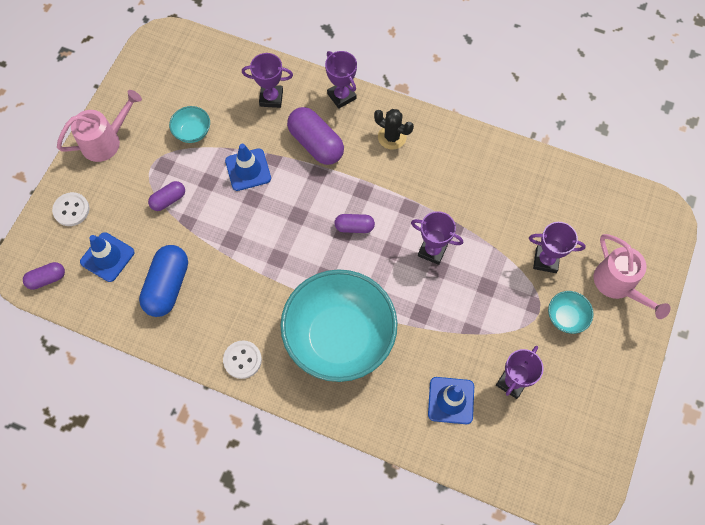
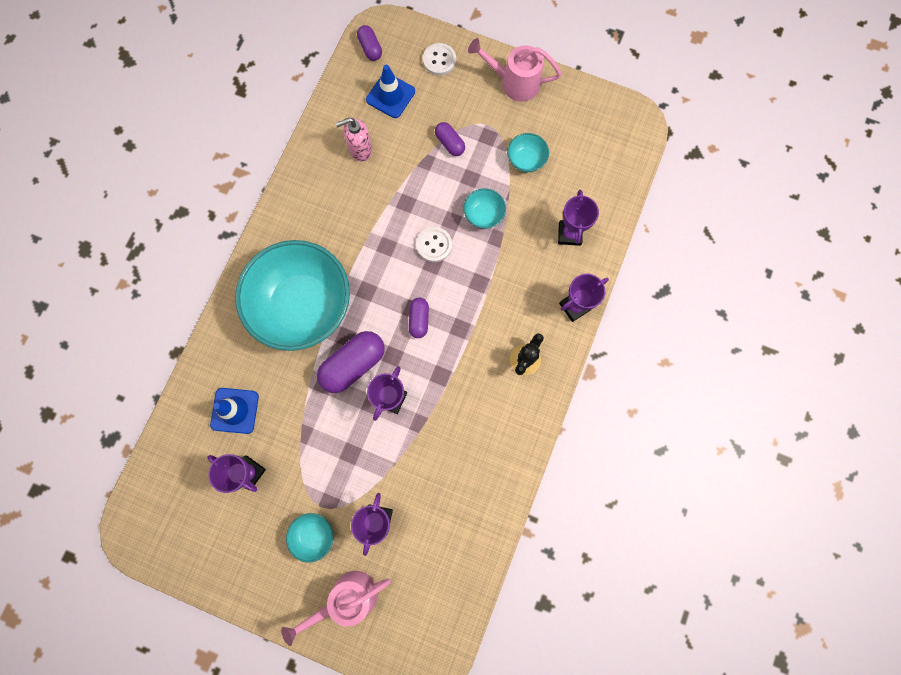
camera: 90 degrees right, 10 degrees up
(106, 141) = (514, 82): pink watering can -> pink watering can turned 135 degrees clockwise
(167, 286) = (360, 149): blue capsule -> pink soap dispenser
(242, 360) = (285, 219): white button -> white button (434, 245)
(248, 170) = (483, 215): blue traffic cone -> turquoise bowl
(316, 144) = (515, 280): purple capsule -> purple capsule (353, 364)

